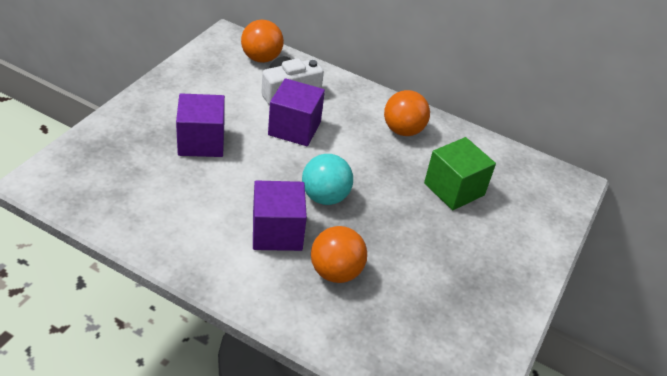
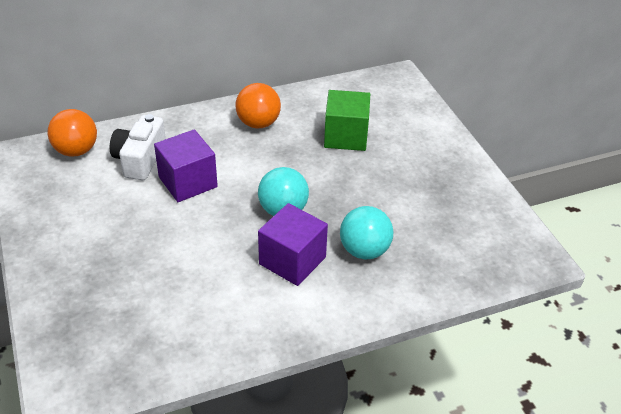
camera: 45 degrees left, 0 degrees up
(201, 142) = (139, 249): purple cube -> none
(335, 272) = (364, 250): orange ball -> turquoise ball

